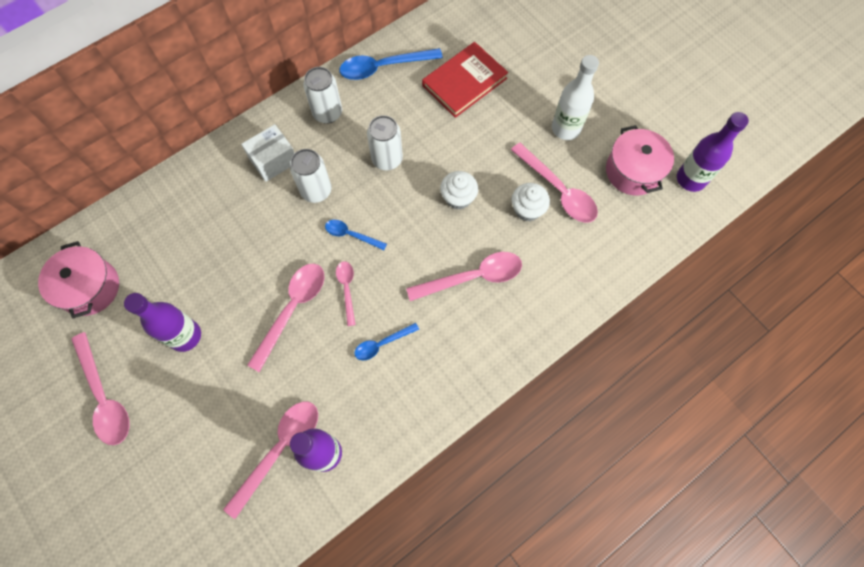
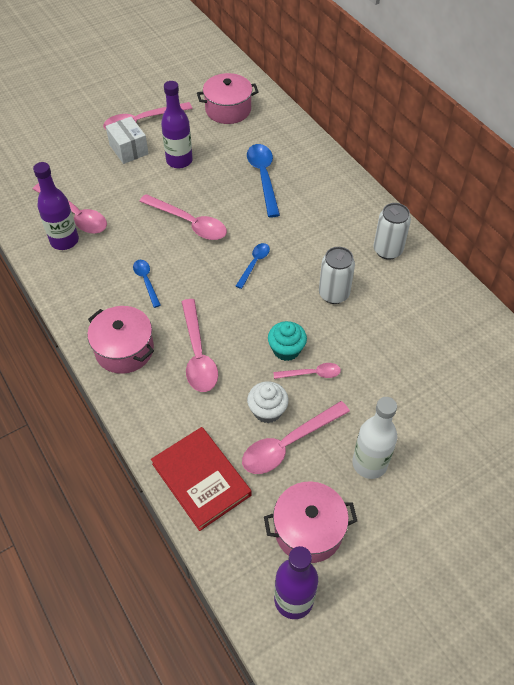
camera: 95 degrees right, 15 degrees down
(273, 160) = (335, 211): white box -> white box (128, 149)
(316, 191) = (302, 240): white can -> none
(347, 289) = (201, 259): pink spoon -> pink spoon (312, 374)
(383, 67) = (446, 296): blue spoon -> blue spoon (263, 177)
(458, 198) = (286, 349): white cupcake -> turquoise cupcake
(464, 82) = (431, 368): red book -> red book (201, 479)
(475, 351) = (124, 349): none -> pink pot

